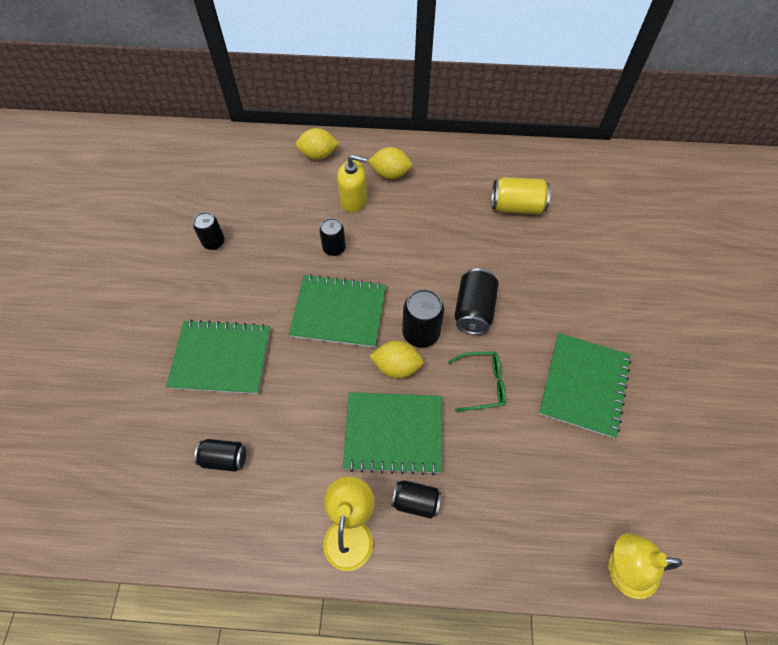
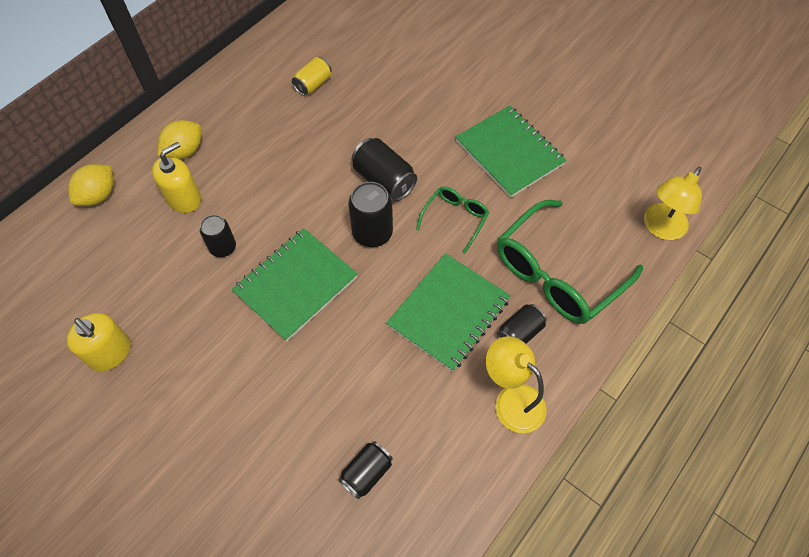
camera: 55 degrees left, 0 degrees up
(214, 242) = (110, 352): black can -> yellow soap dispenser
(221, 358) = (256, 419): green notebook -> none
(396, 366) = (389, 272): yellow lemon -> none
(496, 499) = (557, 273): none -> green glasses
(517, 206) = (313, 84): yellow can -> yellow can, size x0.66

